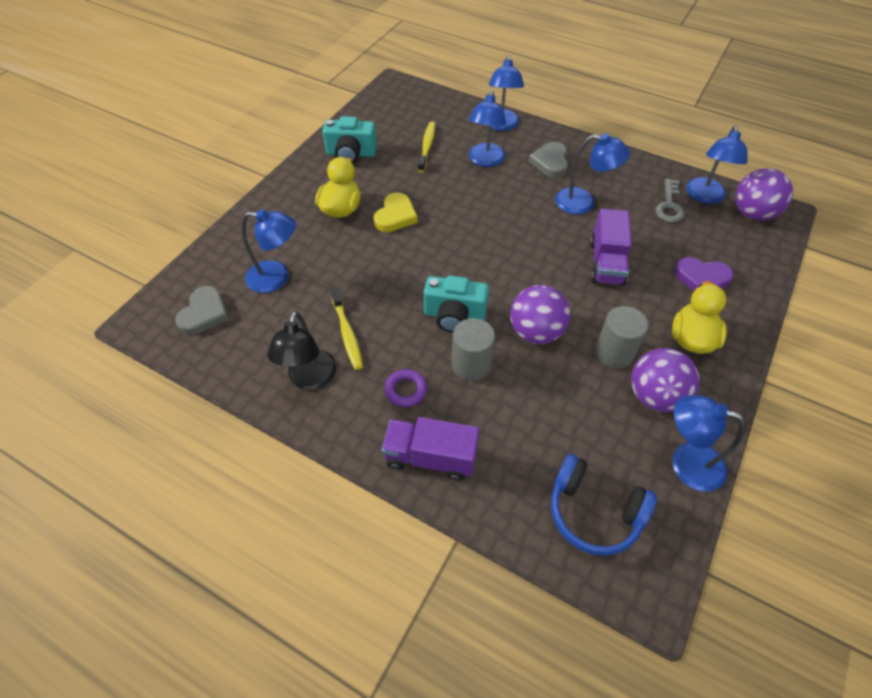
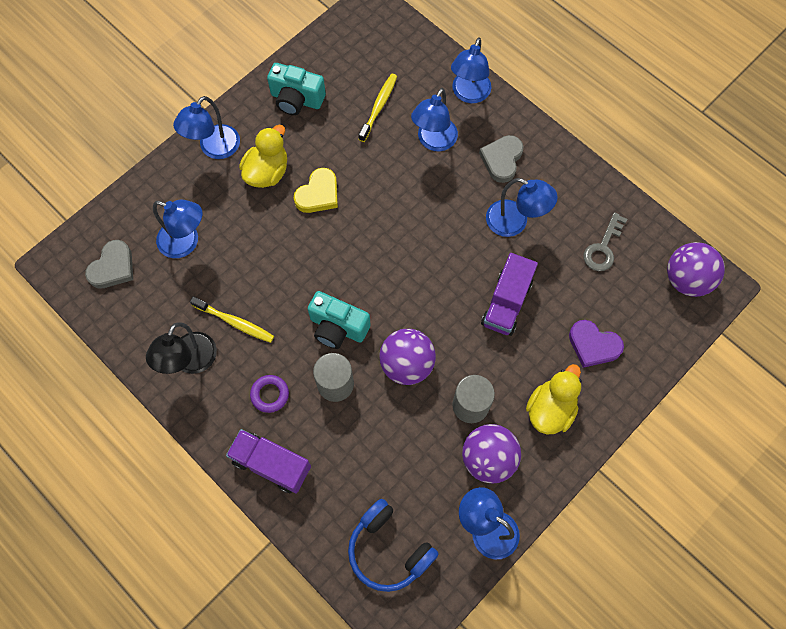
camera: 15 degrees right, 15 degrees up
(347, 333) = (235, 322): yellow toothbrush -> yellow toothbrush turned 60 degrees counterclockwise
(704, 197) = (646, 245): blue lamp -> blue lamp (214, 149)

